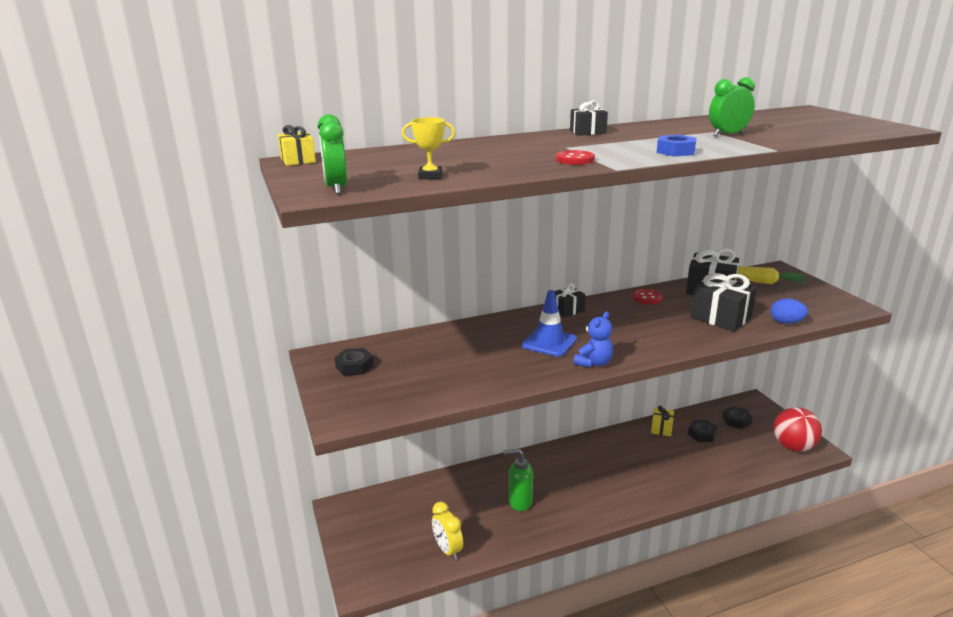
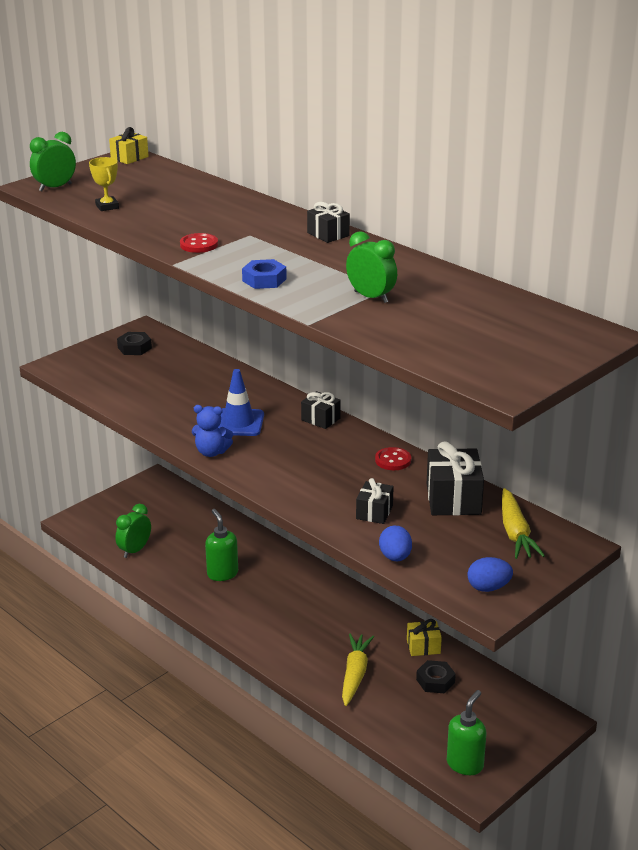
camera: 65 degrees right, 5 degrees up
(447, 550) = (135, 550): yellow clock -> green clock
(684, 467) = (355, 674): none -> yellow carrot
(720, 317) = (374, 512): black gift -> black gift, size x0.58
(736, 421) = (490, 708): black nut -> none
(793, 447) = (465, 764): red ball -> green soap dispenser
(828, 302) = (488, 588): none -> blue egg

